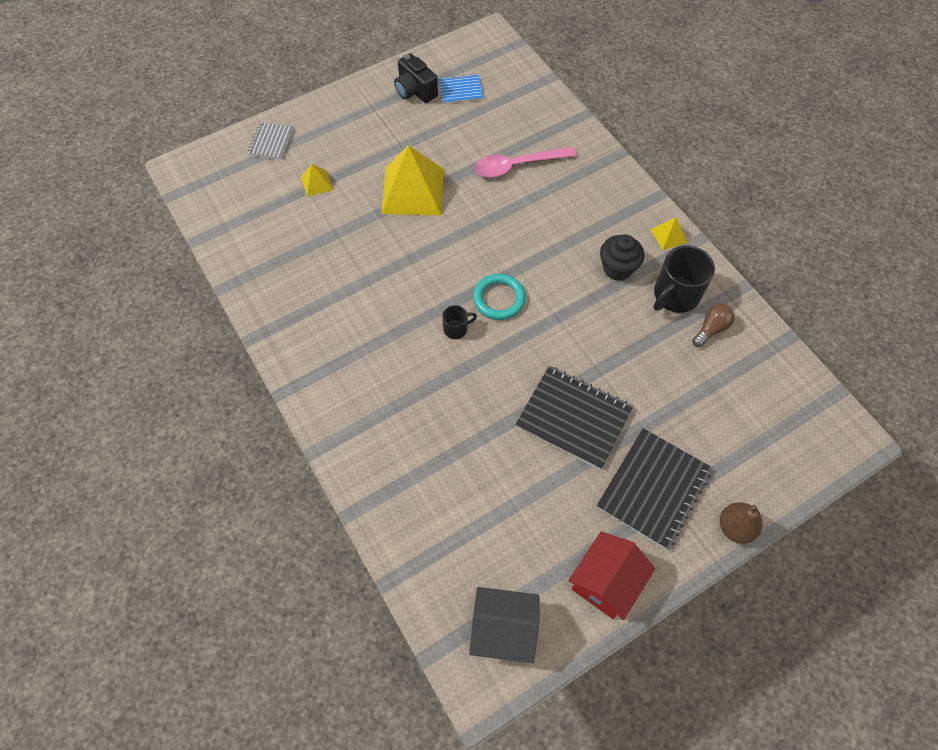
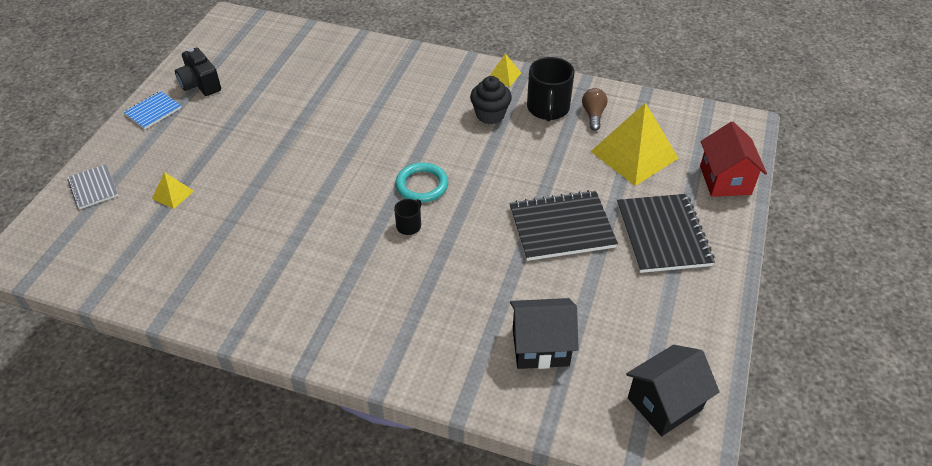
camera: 40 degrees left, 15 degrees down
(412, 191) = (270, 153): yellow pyramid -> yellow pyramid (634, 155)
(415, 91) = (200, 84): black camera -> black camera turned 45 degrees clockwise
(456, 507) = (540, 347): none -> black house
(460, 90) = (241, 65): blue notebook -> blue notebook (153, 111)
(517, 166) = (343, 91): pink spoon -> none
(605, 582) = (697, 316): red house -> red house (725, 180)
(735, 527) = (737, 222): brown pear -> none

